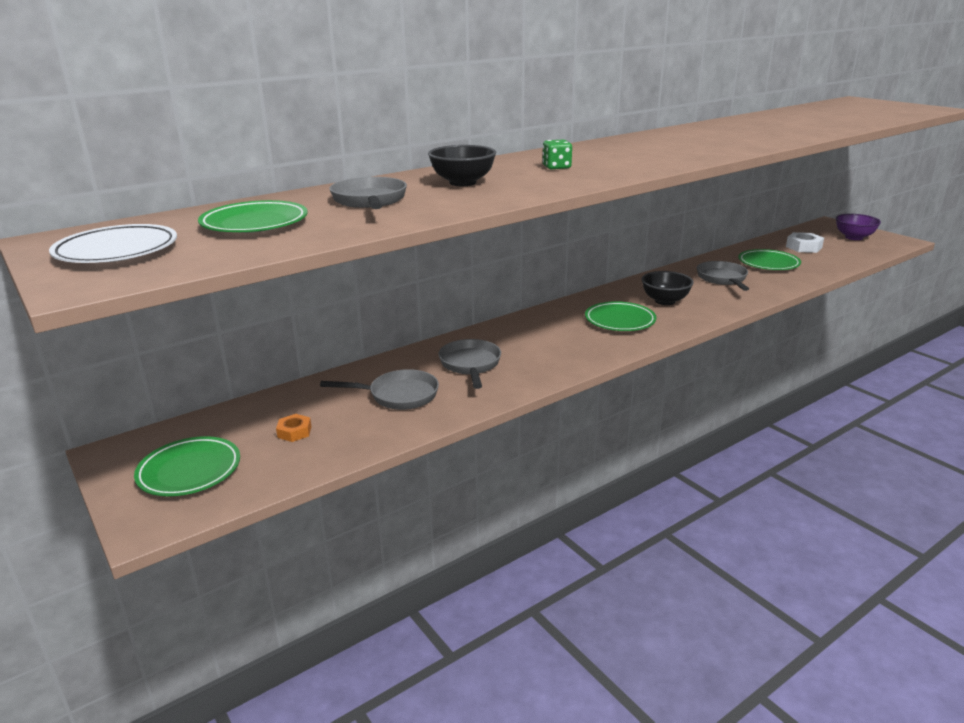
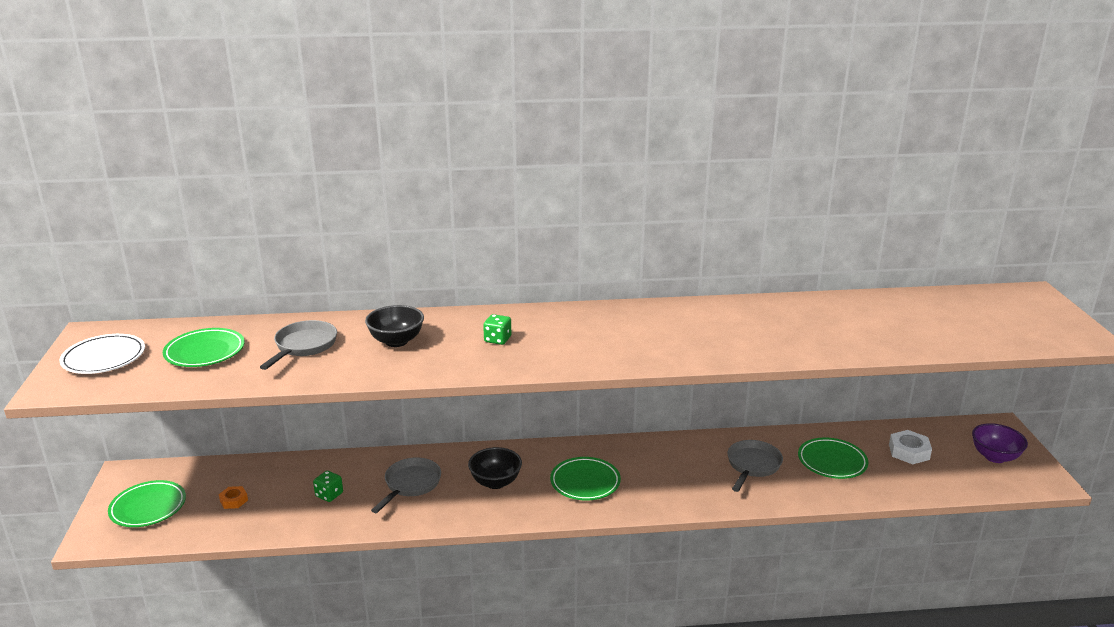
camera: 30 degrees right, 0 degrees up
(398, 395) = (329, 495): grey pan -> green dice
(665, 301) = (656, 474): black bowl -> black bowl (495, 482)

